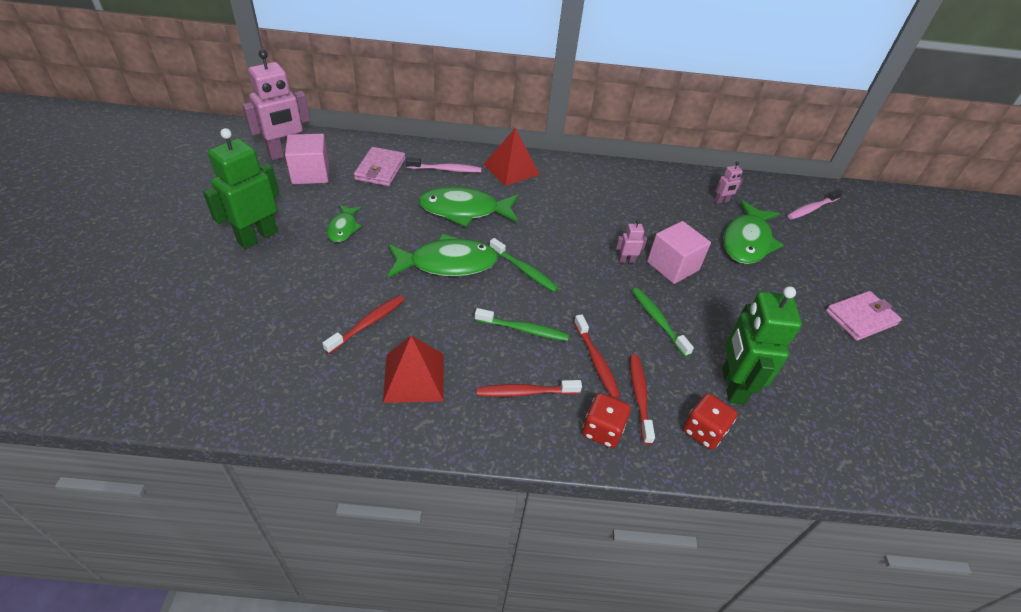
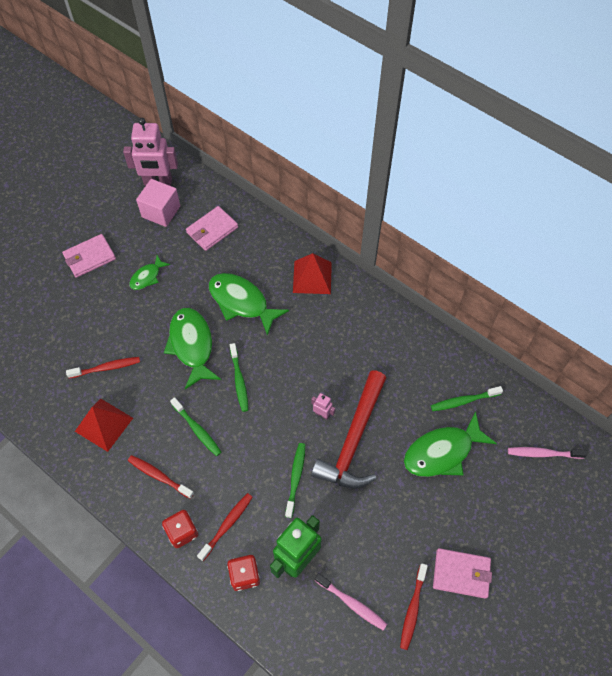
camera: 40 degrees right, 15 degrees up
(257, 237) = (89, 257): green robot -> pink wallet
(446, 170) = (260, 253): pink toothbrush -> pink toothbrush (352, 603)
(447, 263) = (192, 345): green fish -> green fish turned 135 degrees counterclockwise
(596, 361) = (223, 482): red toothbrush -> red toothbrush (412, 609)
(672, 266) = (354, 439): pink cube -> red hammer
(721, 201) = (463, 401): pink robot -> green toothbrush

